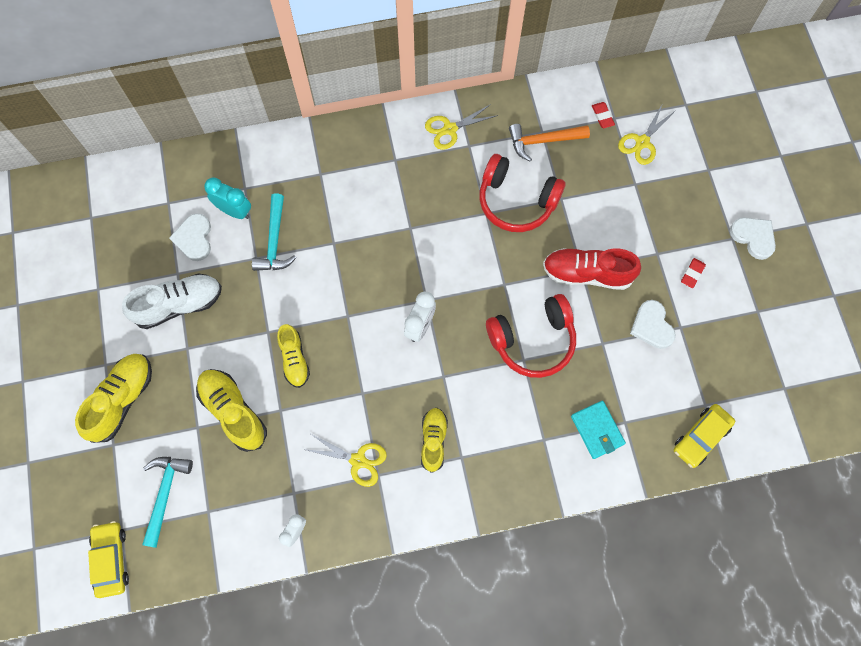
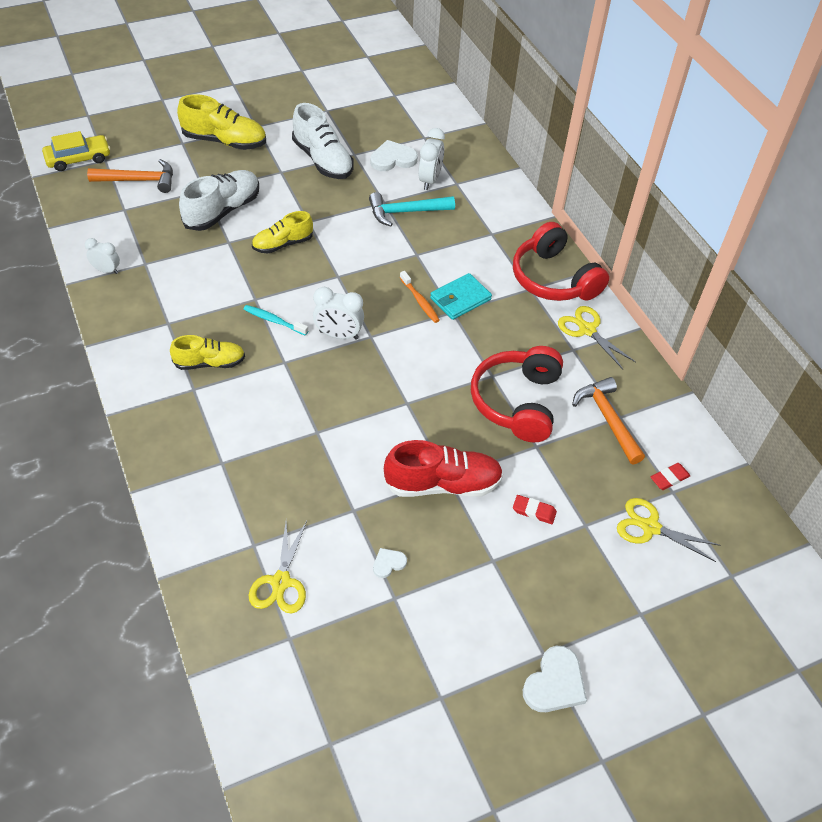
camera: 75 degrees right, 20 degrees down
(165, 494) = (138, 180): turquoise hammer -> orange hammer
(233, 412) = (222, 211): yellow shoe -> white shoe
(234, 211) = (430, 180): turquoise clock -> white clock
(358, 460) = (182, 305): yellow scissors -> yellow scissors (281, 582)
(392, 252) = (420, 301): none -> orange toothbrush
(393, 379) = (274, 320): none -> turquoise toothbrush
(533, 340) = (342, 438): red headphones -> red headphones (553, 279)
(587, 274) = (442, 484): red shoe -> red shoe turned 90 degrees clockwise
(597, 430) = (240, 516): turquoise wallet -> turquoise wallet (460, 299)
(652, 326) = (388, 563): white heart -> white heart, size x0.54
(692, 274) = (475, 606): red eraser -> red eraser (534, 511)
(701, 437) = (244, 636): yellow car -> none

